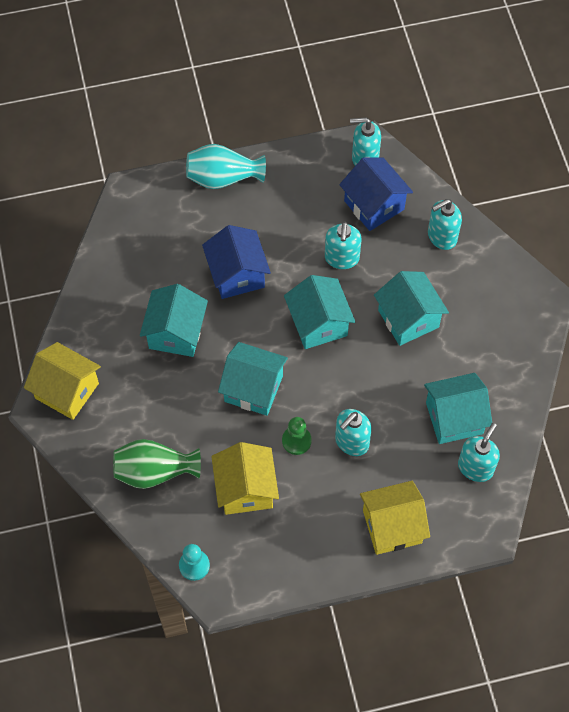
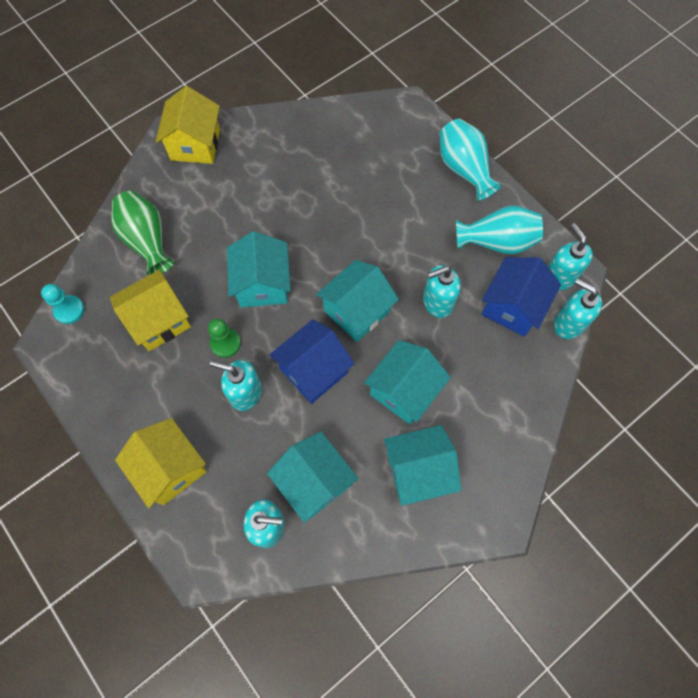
camera: 65 degrees right, 5 degrees up
(176, 333) = (288, 200): turquoise house -> turquoise house (418, 470)
(237, 274) = (371, 222): blue house -> blue house (313, 371)
(308, 187) = (497, 242): none -> turquoise vase
(441, 236) = (514, 385): turquoise soap dispenser -> turquoise soap dispenser (568, 323)

